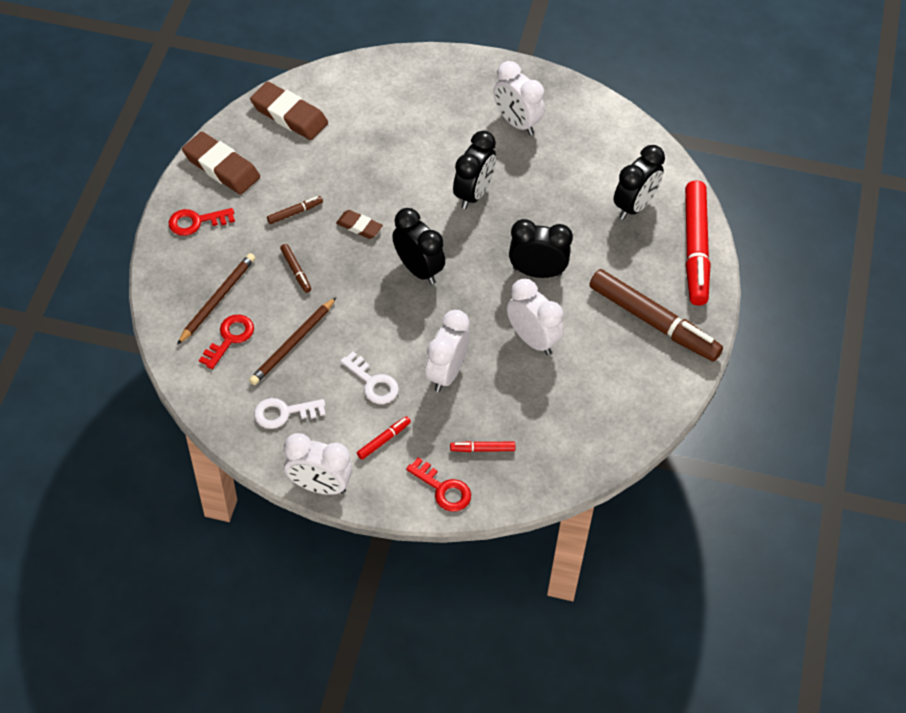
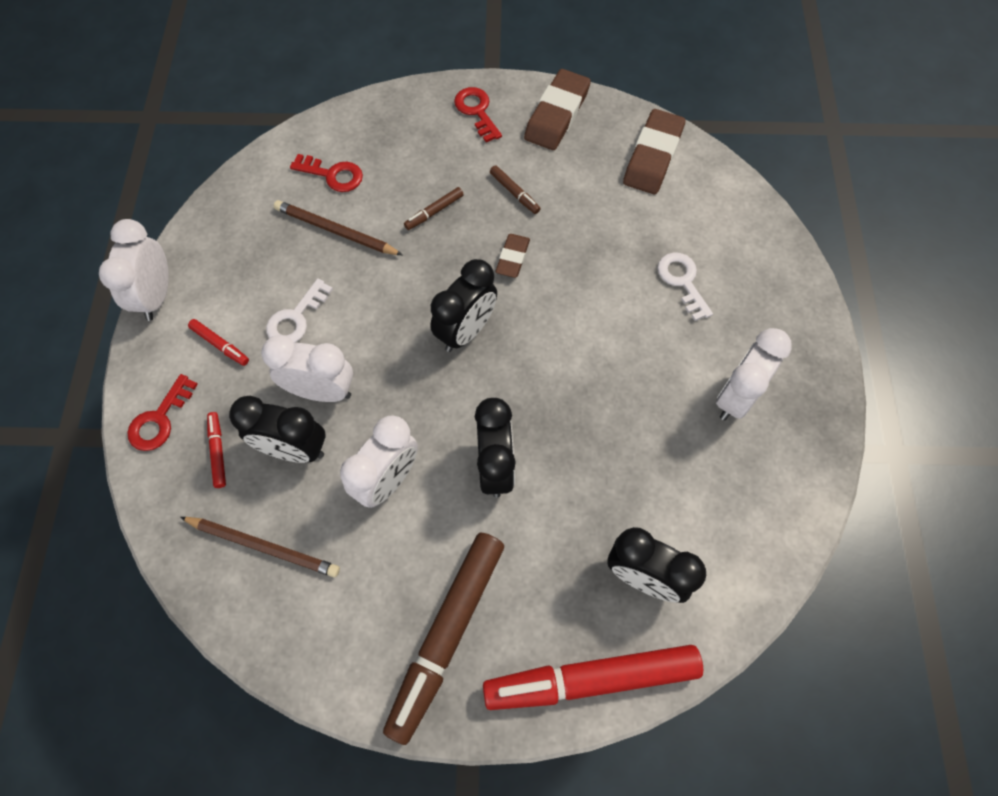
camera: 80 degrees right, 10 degrees up
(217, 299) = (380, 152): brown pencil -> brown pencil (263, 546)
(284, 413) = (245, 243): white key -> white key (682, 281)
(473, 194) = (599, 368): black clock -> black clock (294, 449)

